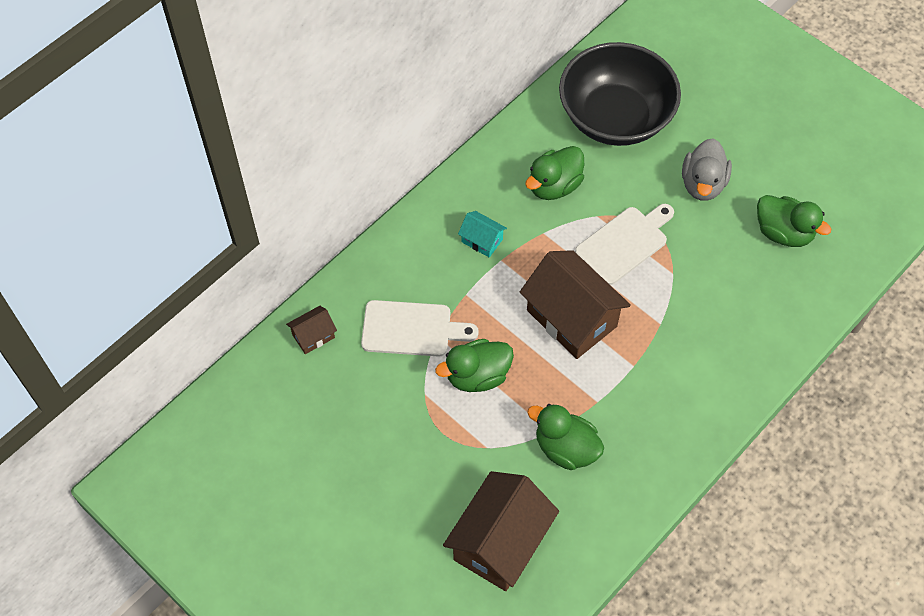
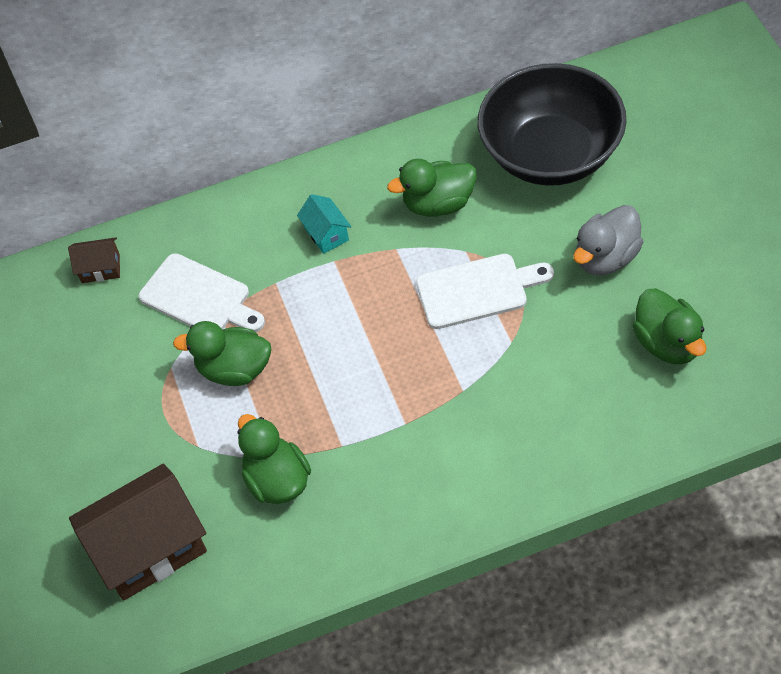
camera: 35 degrees right, 5 degrees down
(571, 318) = (370, 348): brown house -> none

